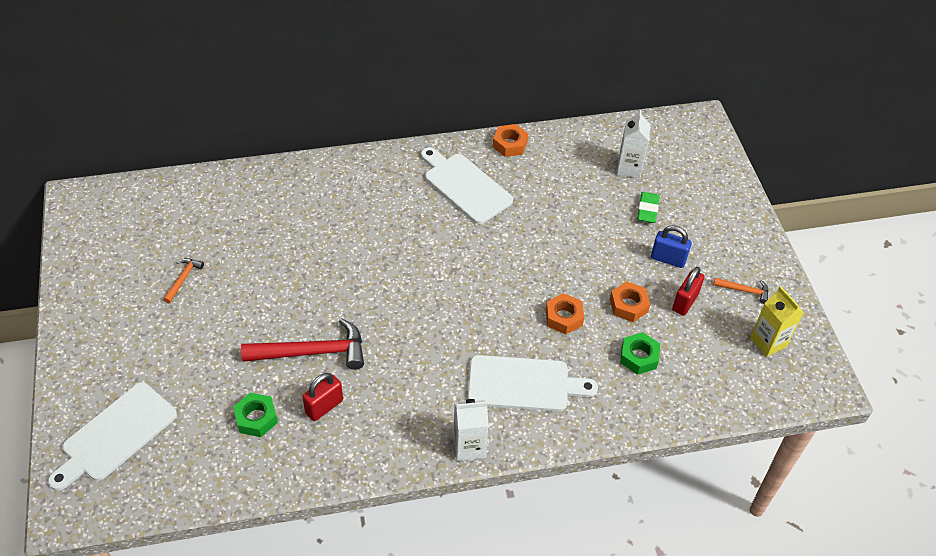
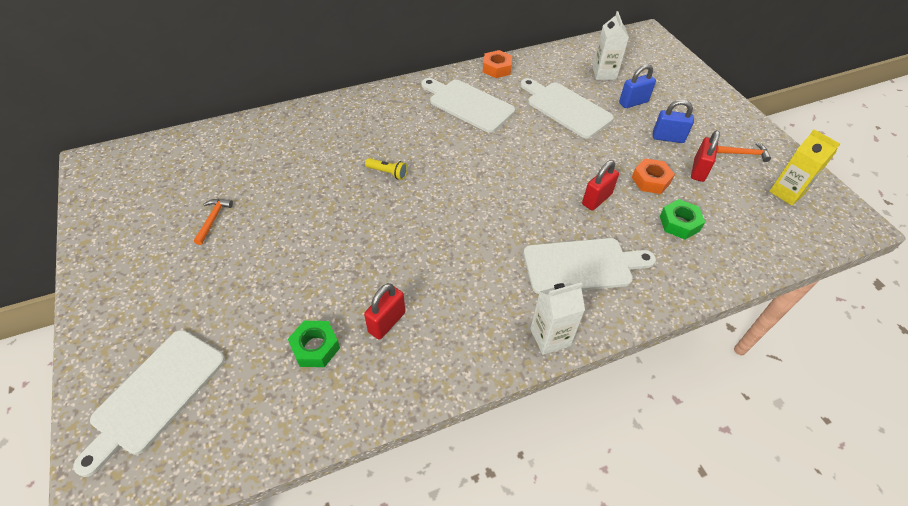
camera: 10 degrees left, 0 degrees up
(312, 352) = (361, 269): red hammer -> none
(360, 255) = (388, 173): none -> yellow flashlight
(564, 317) = (596, 199): orange nut -> red padlock
(570, 206) = (566, 108): none -> white cutting board
(647, 210) = (633, 102): green eraser -> blue padlock

